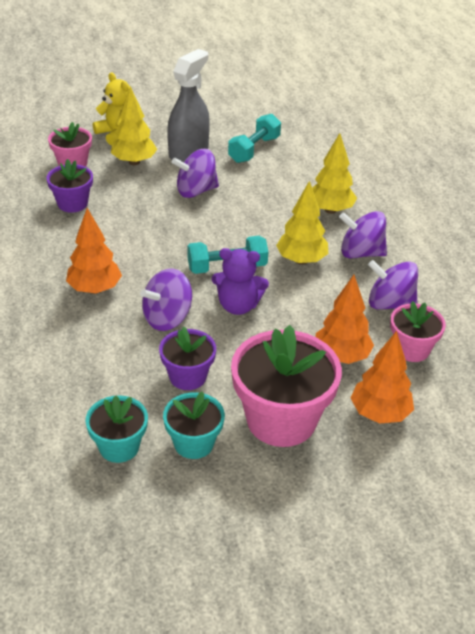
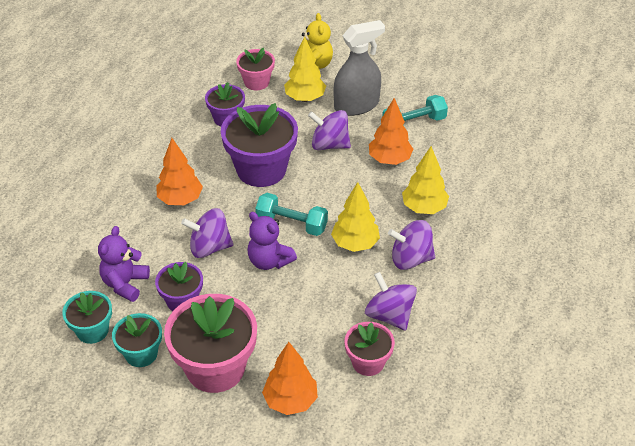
camera: 35 degrees right, 5 degrees up
(111, 387) = (125, 284): none -> purple teddy bear
(151, 233) = (261, 169): none -> purple flower pot
(341, 356) = (307, 340): orange tree -> orange tree (389, 160)
(361, 253) = (410, 259): purple spinning top -> purple spinning top turned 45 degrees counterclockwise

